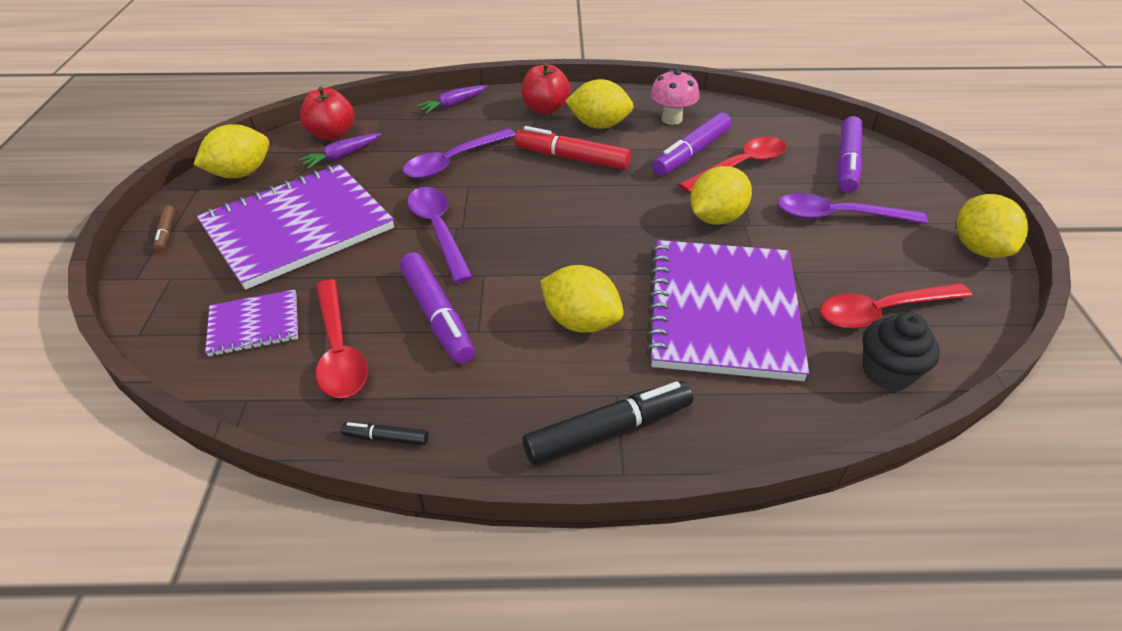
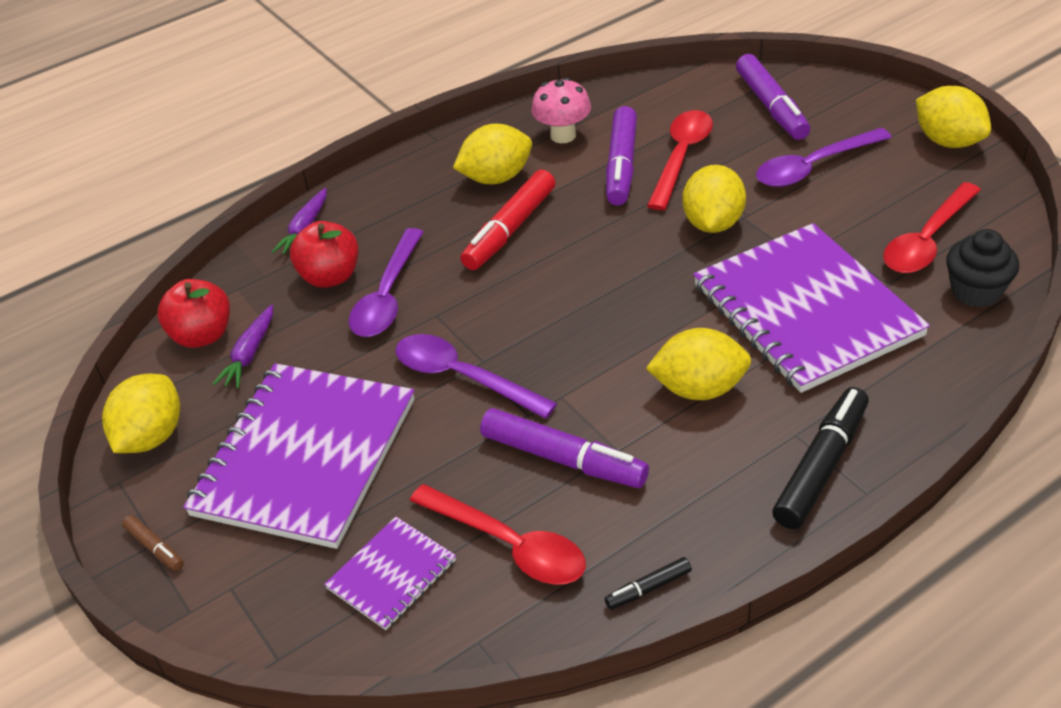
camera: 30 degrees left, 0 degrees up
(545, 109) = (417, 185): red apple -> red apple (330, 276)
(572, 158) = (510, 229): red marker -> red marker turned 45 degrees counterclockwise

